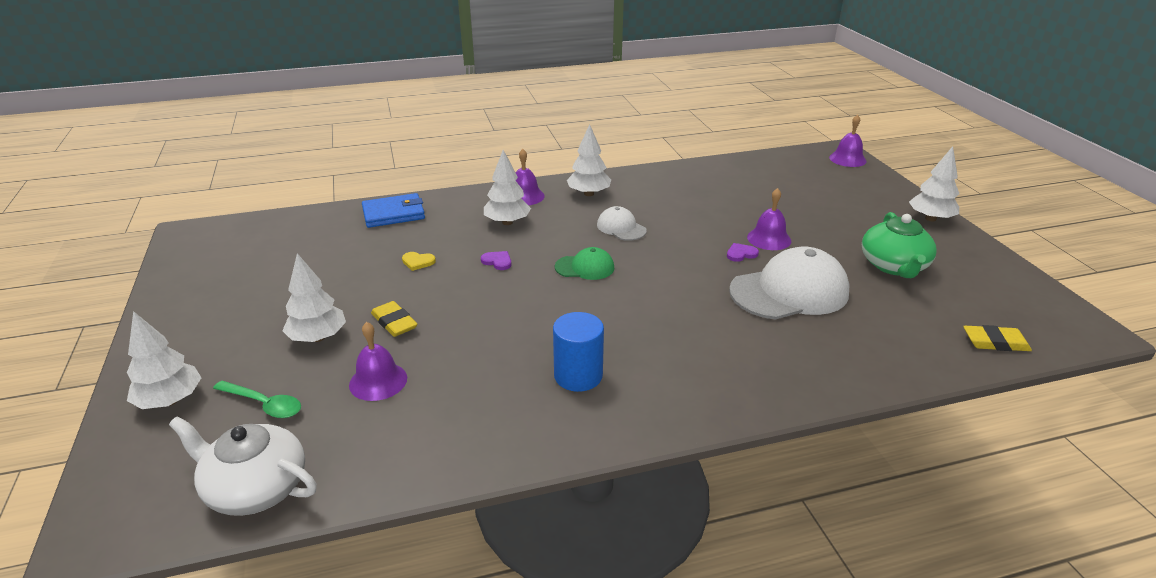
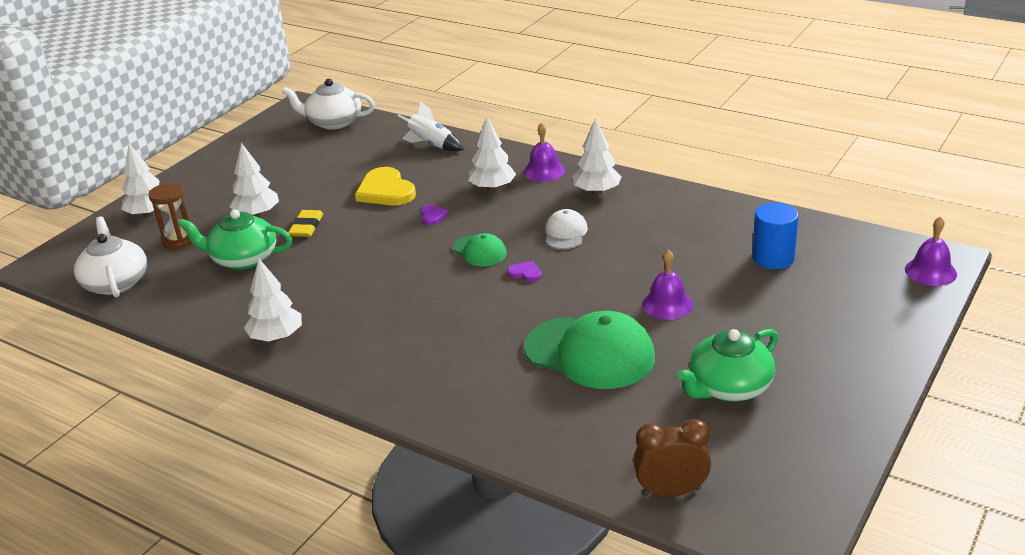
camera: 50 degrees right, 0 degrees up
(256, 232) = (333, 122): none -> white teapot
(264, 404) = (179, 240): green spoon -> brown hourglass
(378, 381) = (243, 259): purple bell -> green teapot
(394, 214) = (431, 145): blue wallet -> white rocket
(418, 262) = (385, 191): yellow heart -> yellow heart, size x2.18
(578, 376) = (341, 321): blue cylinder -> blue cylinder (773, 258)
(741, 254) = (616, 303): purple heart -> purple heart (525, 273)
(789, 291) = (590, 353): white cap -> green cap
(930, 219) = (876, 371): white tree -> white tree (276, 337)
(995, 342) = (671, 492): yellow eraser -> brown clock

